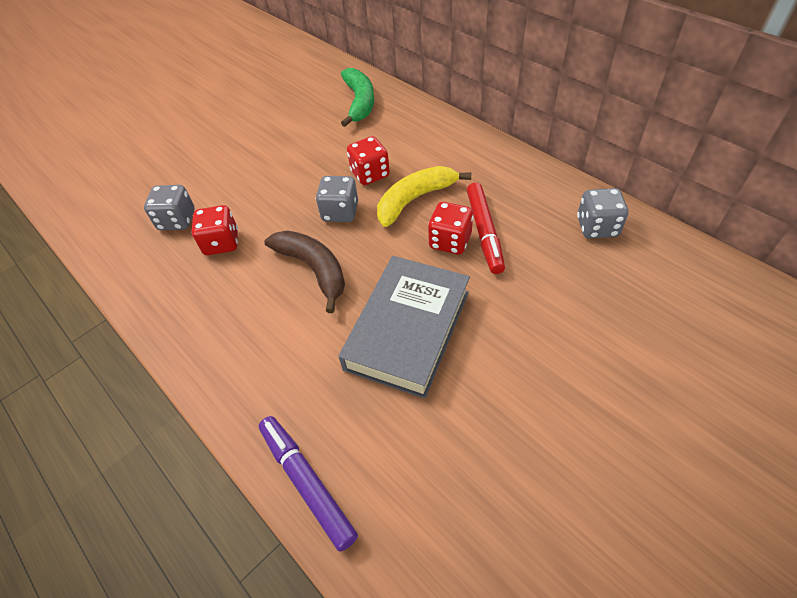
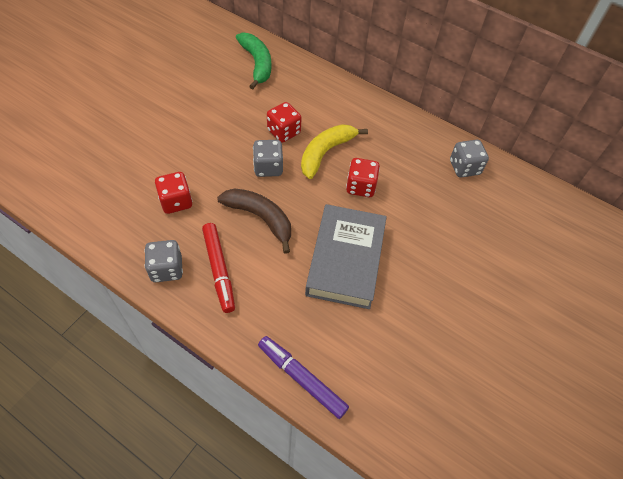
camera: 20 degrees left, 5 degrees up
(177, 220) = (129, 184): grey dice -> grey dice (167, 269)
(484, 232) = (384, 177): red marker -> red marker (219, 270)

